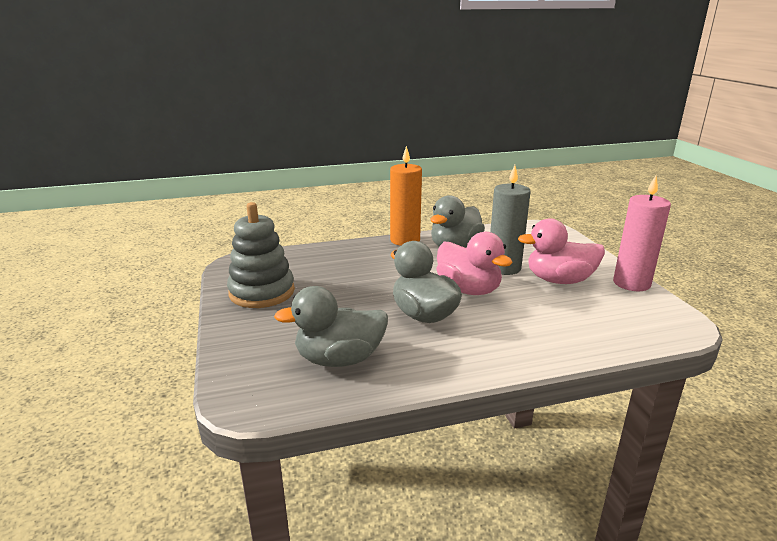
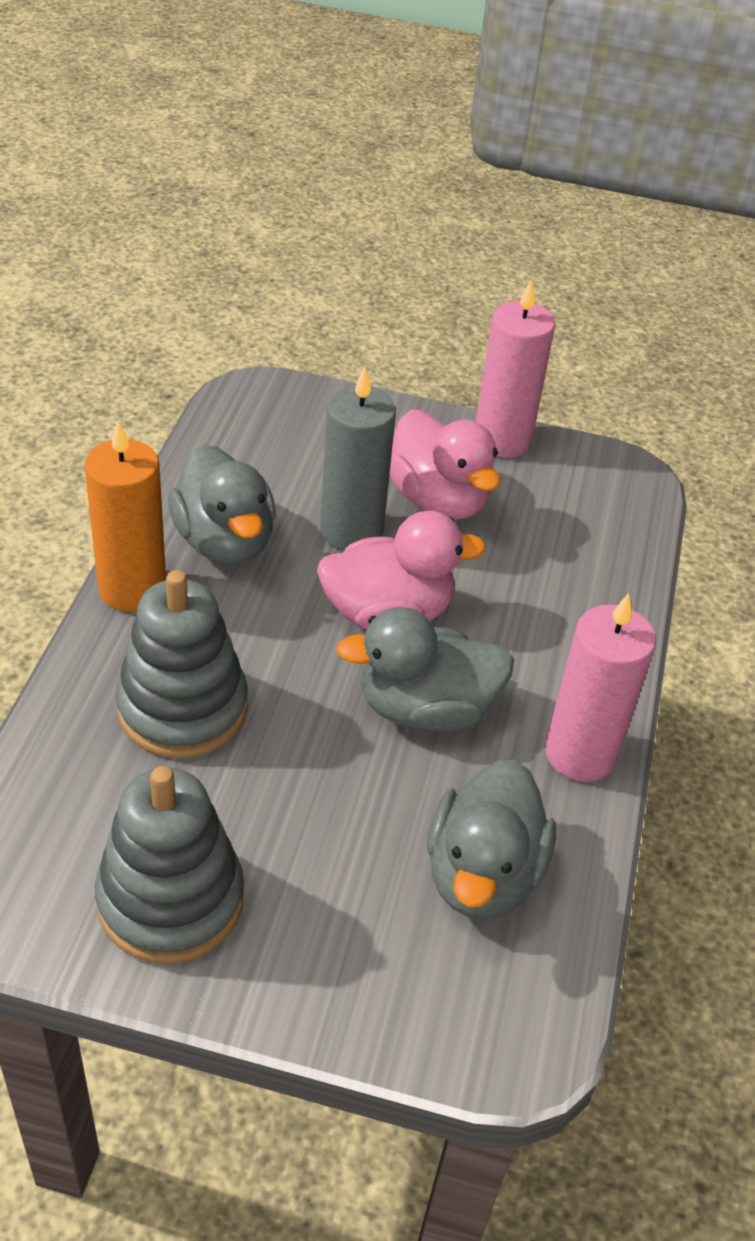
camera: 65 degrees left, 20 degrees up
(358, 266) = (182, 708): none -> grey stacking toy
(450, 367) = (580, 754): none -> pink candle
(559, 280) = (438, 500): pink duck -> pink duck turned 60 degrees counterclockwise

